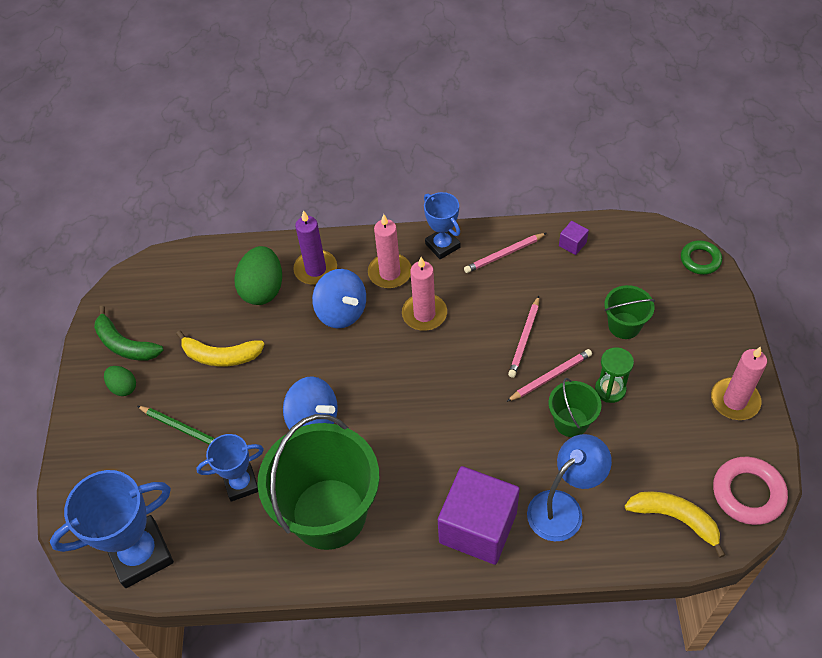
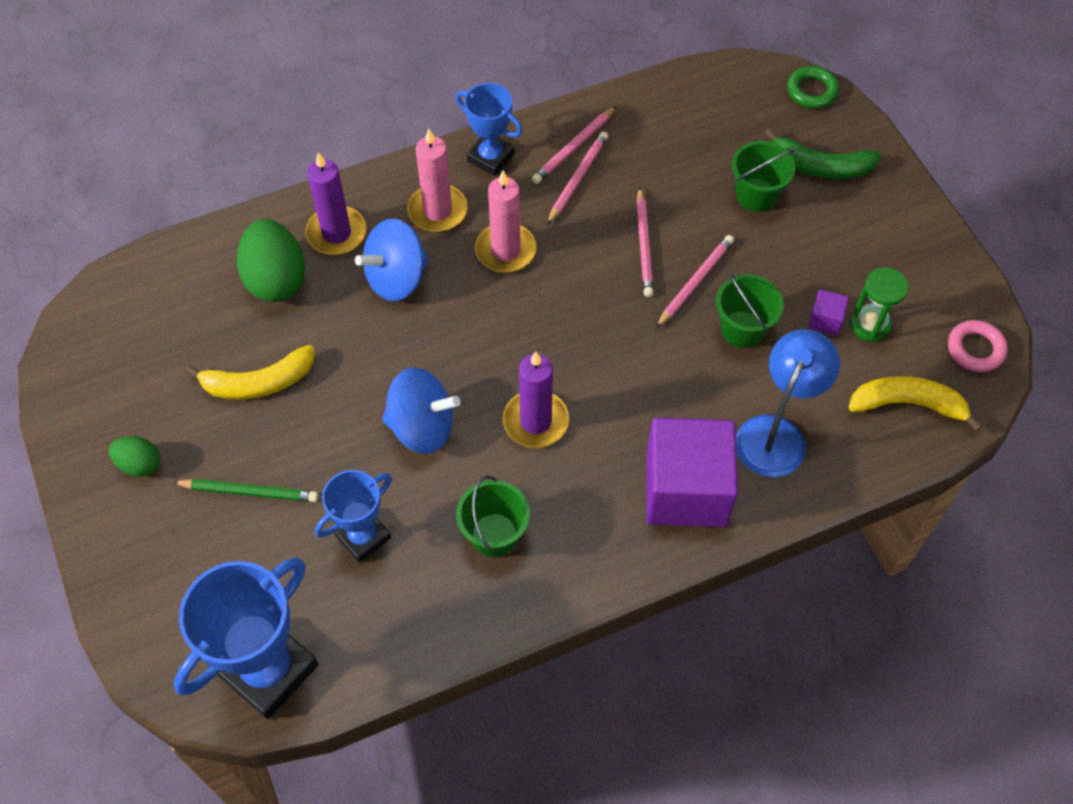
camera: 25 degrees left, 5 degrees up
(125, 344) = (114, 407): green banana -> green banana (820, 166)
(329, 513) = (494, 535): green bucket -> green bucket, size x0.47
(341, 312) = (396, 278): blue spinning top -> blue spinning top turned 120 degrees clockwise
(392, 442) = (535, 421): none -> purple candle
(497, 277) = (577, 179): none -> pink pencil
(572, 244) = (652, 112): purple cube -> purple cube (825, 320)
(610, 389) = (772, 277): green hourglass -> green hourglass (870, 325)
(734, 401) = (918, 247): pink candle -> none
(748, 493) = (975, 349): pink ring -> pink ring, size x0.66

